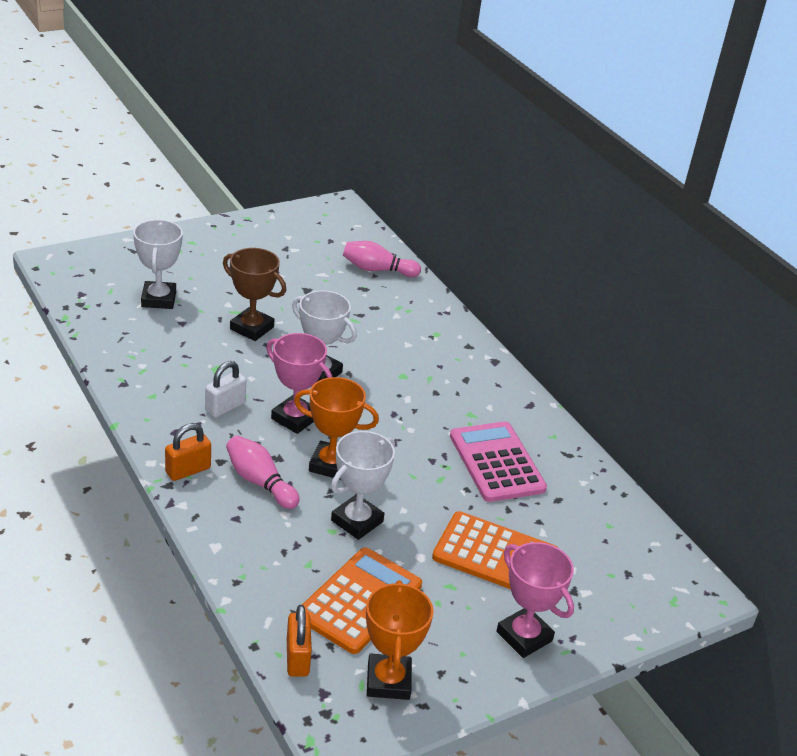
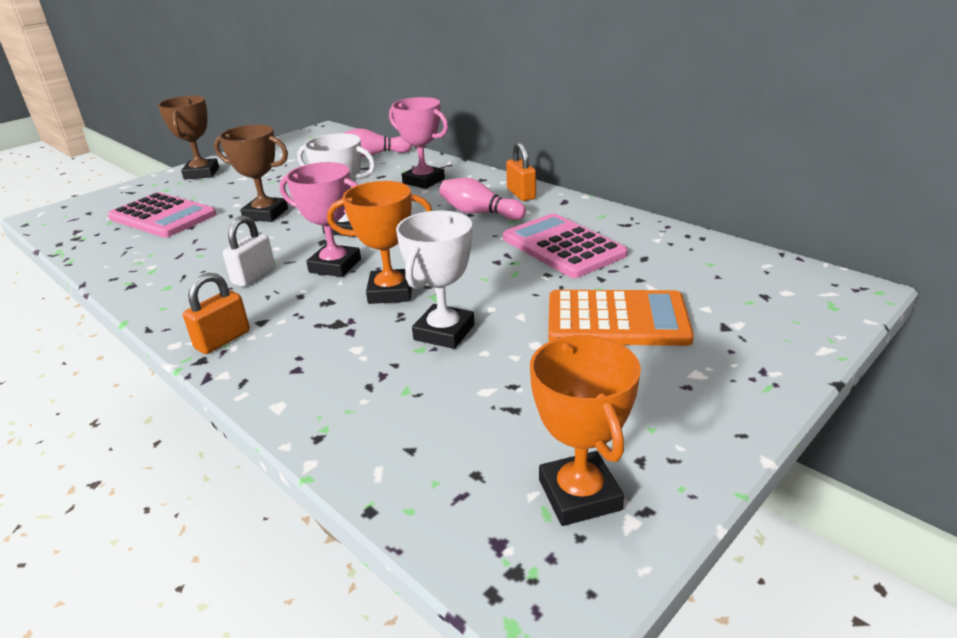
camera: 10 degrees left, 5 degrees down
(159, 299) = (162, 216): white trophy -> pink calculator
(203, 243) = (202, 173): none -> brown trophy
(260, 482) = (314, 328): pink bowling pin -> pink bowling pin (479, 213)
(297, 658) = (438, 506): orange padlock -> orange padlock (521, 194)
(359, 601) = (489, 410): orange calculator -> none
(524, 636) = (709, 387): pink trophy -> pink trophy (423, 181)

